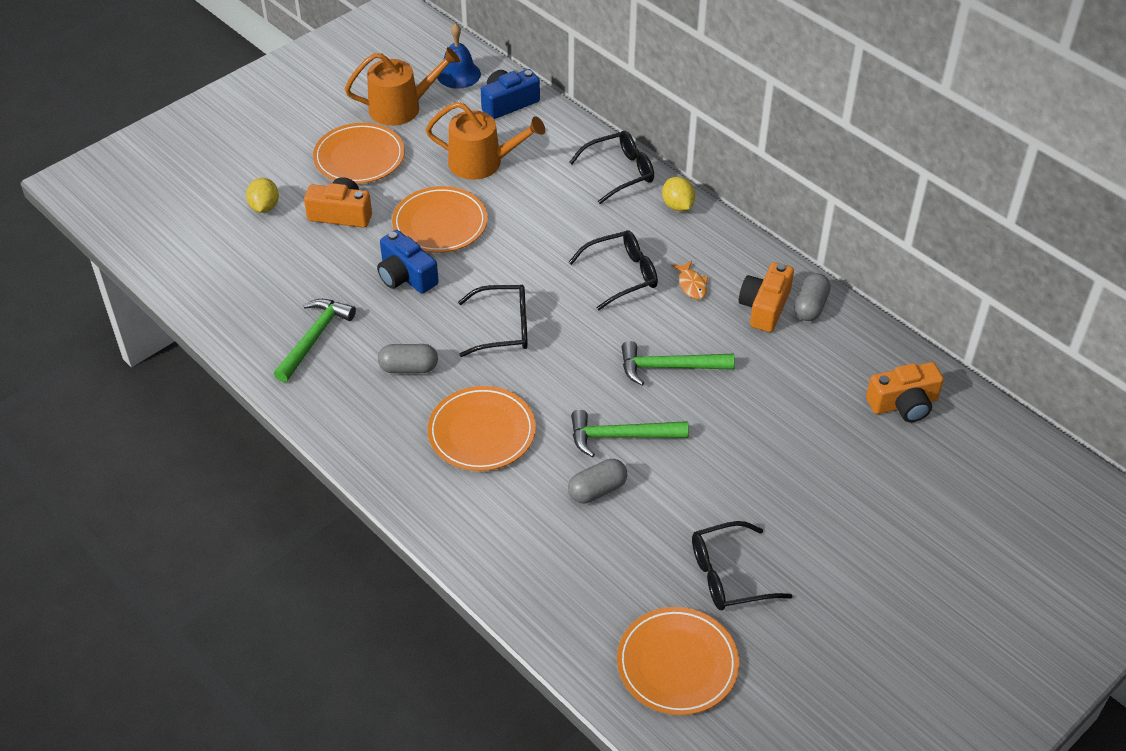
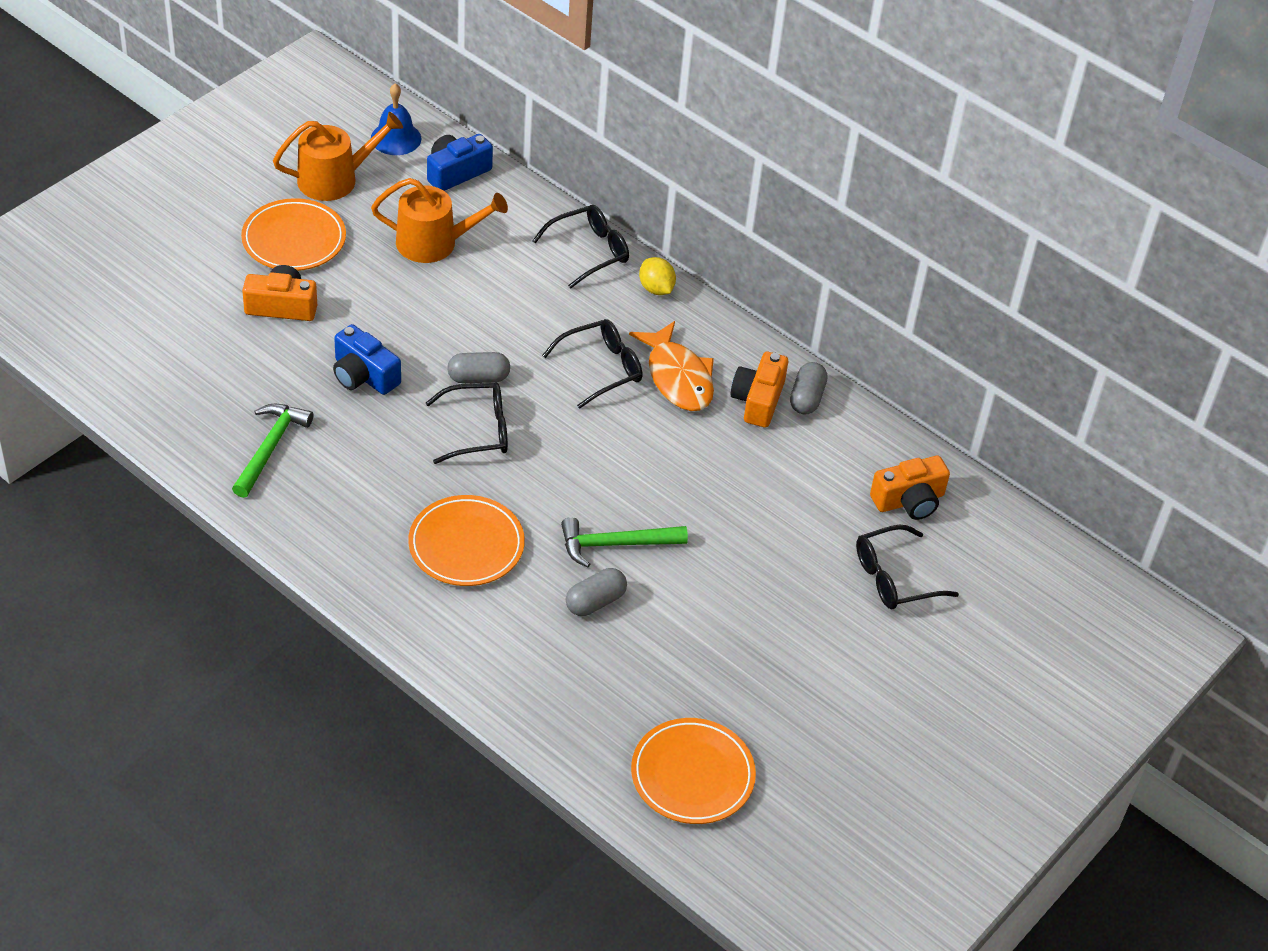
camera: 10 degrees left, 0 degrees up
(264, 207) = (193, 299): yellow lemon -> none
(409, 368) = (379, 478): grey capsule -> grey capsule (478, 378)
(440, 224) = (395, 315): orange plate -> none
(668, 367) = (660, 468): green hammer -> none
(691, 285) = (678, 377): orange fish -> orange fish, size x2.10
(728, 575) = (738, 684): black glasses -> black glasses (894, 578)

